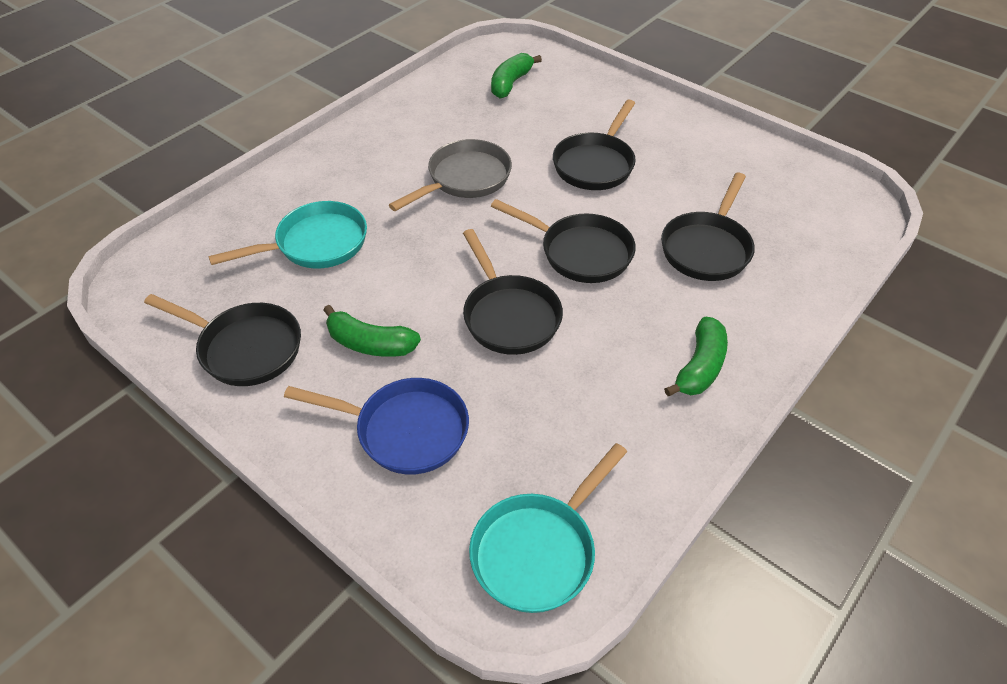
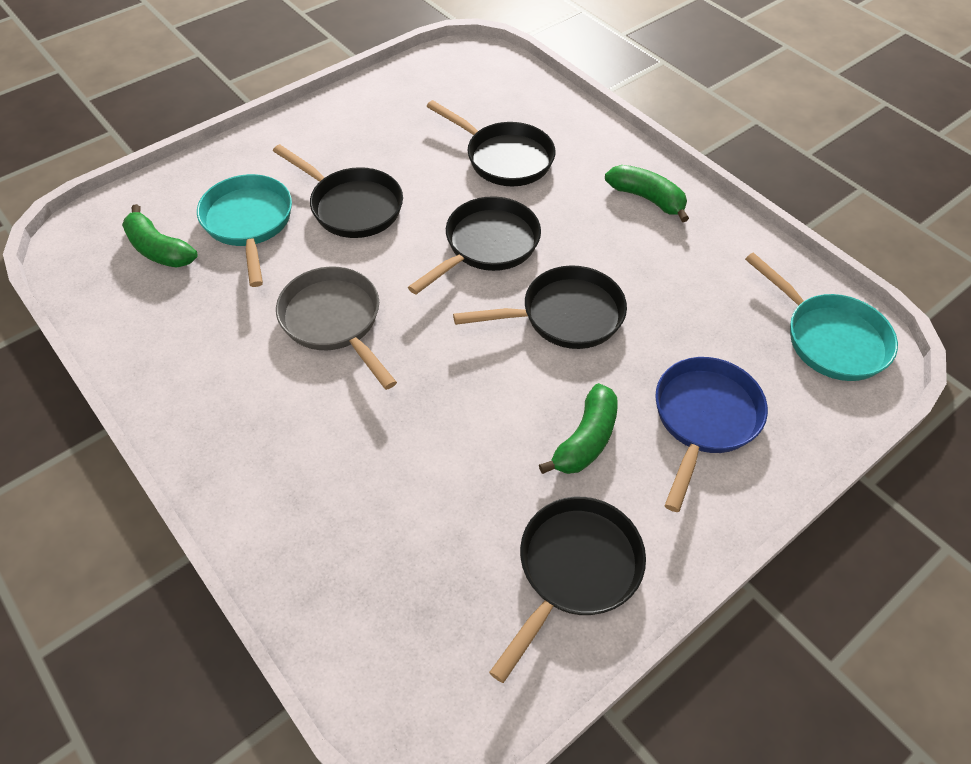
camera: 80 degrees left, 5 degrees up
(316, 244) = (407, 486): turquoise pan -> turquoise pan (249, 223)

